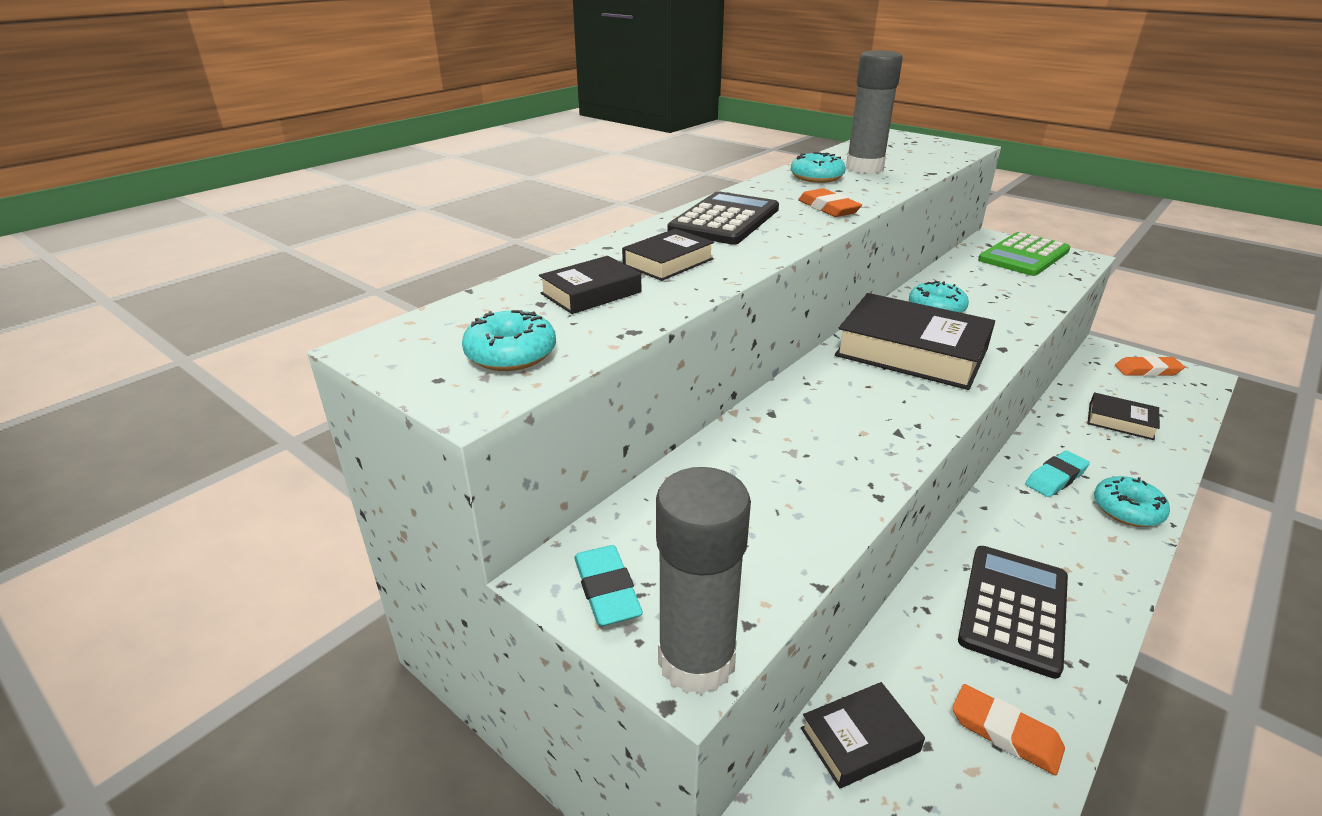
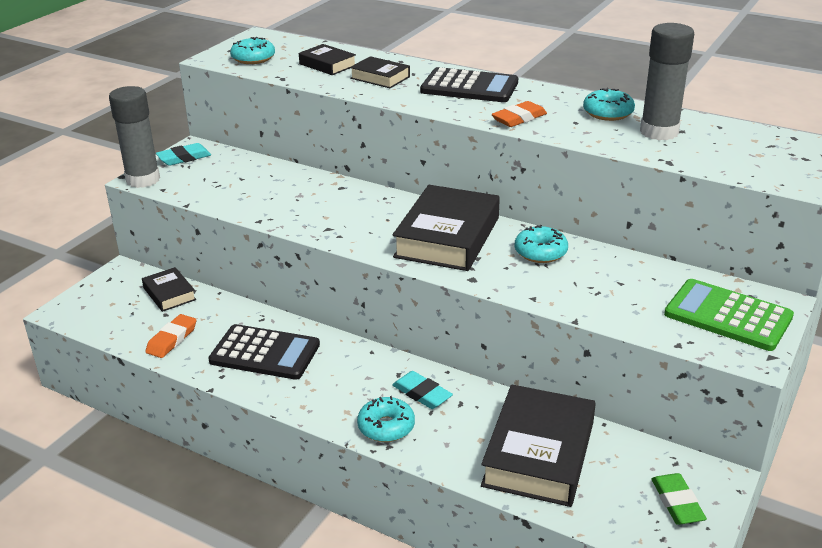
camera: 80 degrees right, 0 degrees up
(1120, 421) = (538, 453): black book -> black book, size x1.96
(1147, 370) = (677, 502): orange eraser -> green eraser

